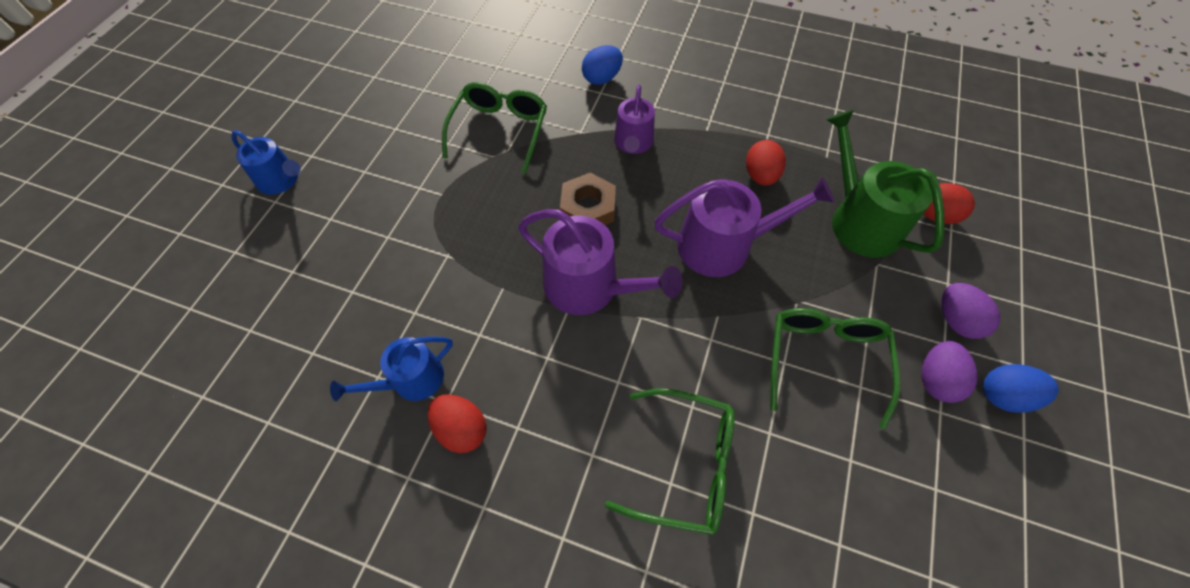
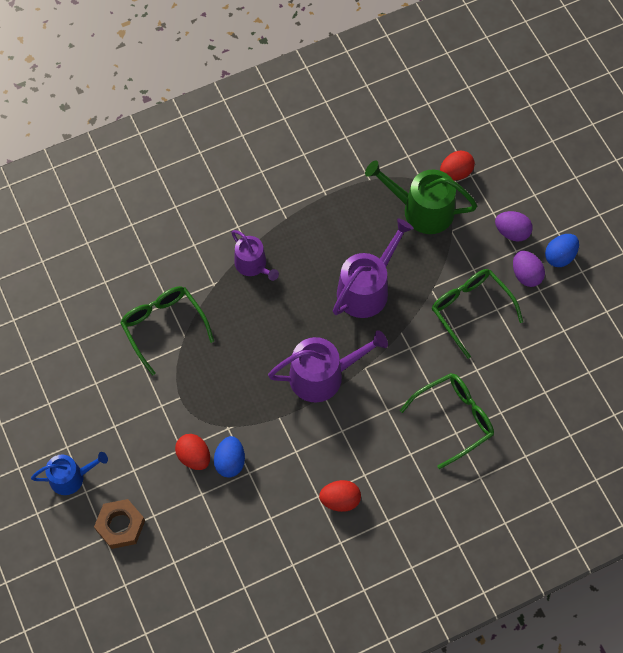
camera: 45 degrees left, 5 degrees up
(411, 380) = (289, 503): blue watering can -> none
(588, 208) = (272, 330): brown nut -> brown nut (120, 525)
(602, 78) = (184, 233): blue egg -> blue egg (230, 462)
(760, 176) = (345, 225): red egg -> red egg (194, 457)

